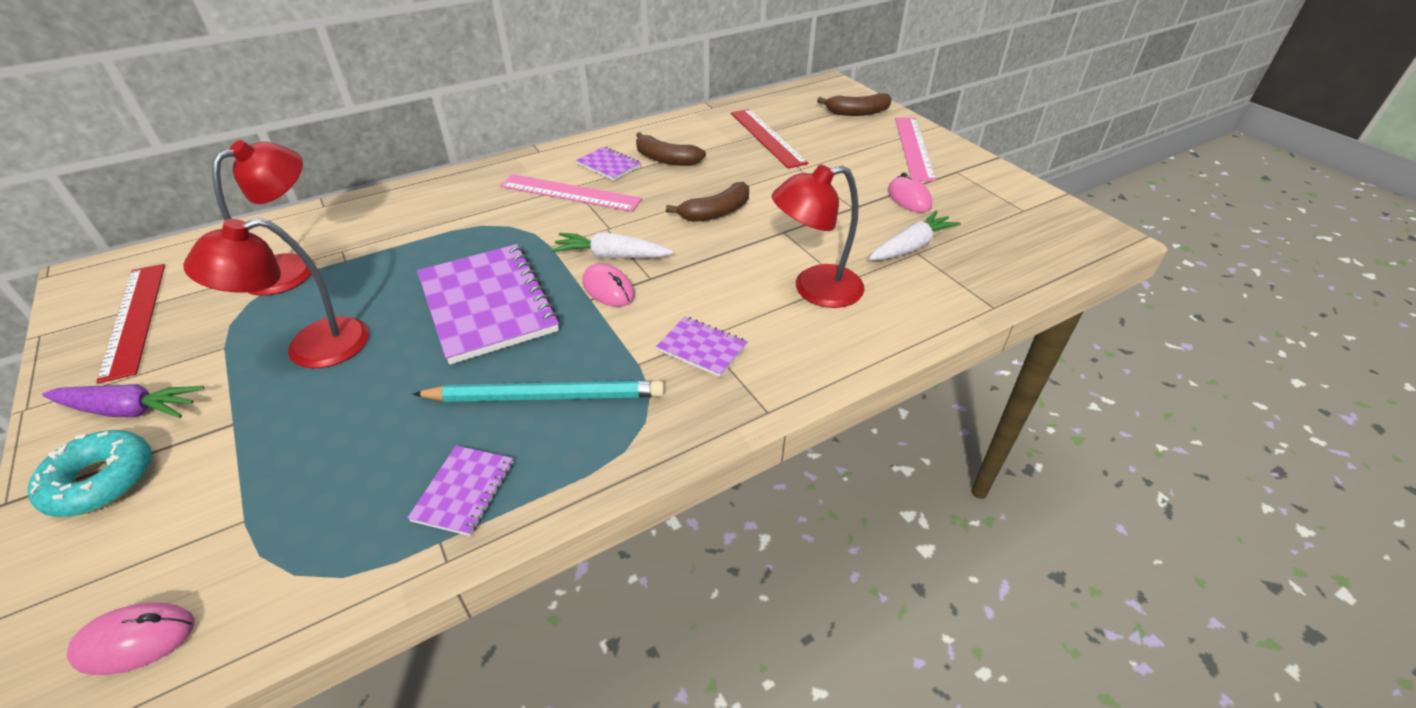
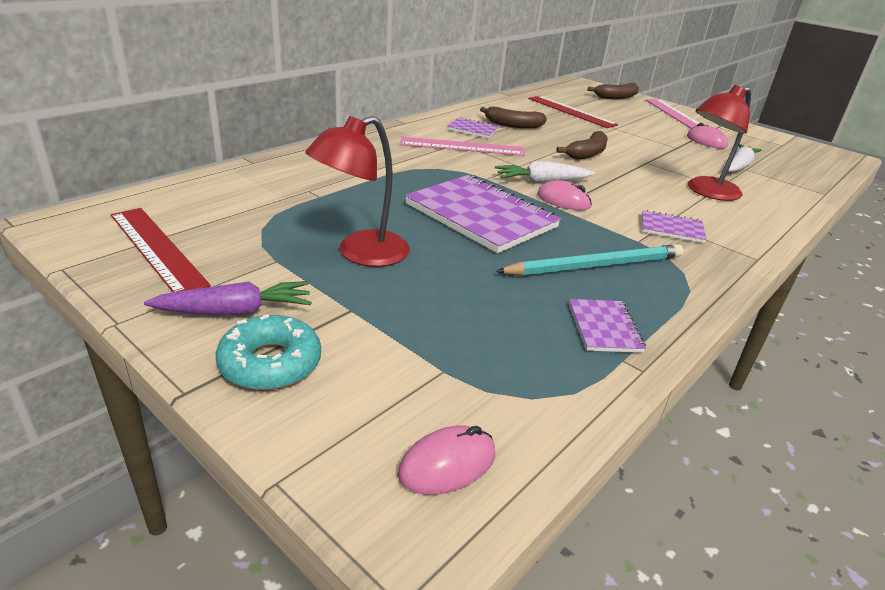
camera: 20 degrees left, 10 degrees down
(293, 268) = (277, 204): red lamp -> none

